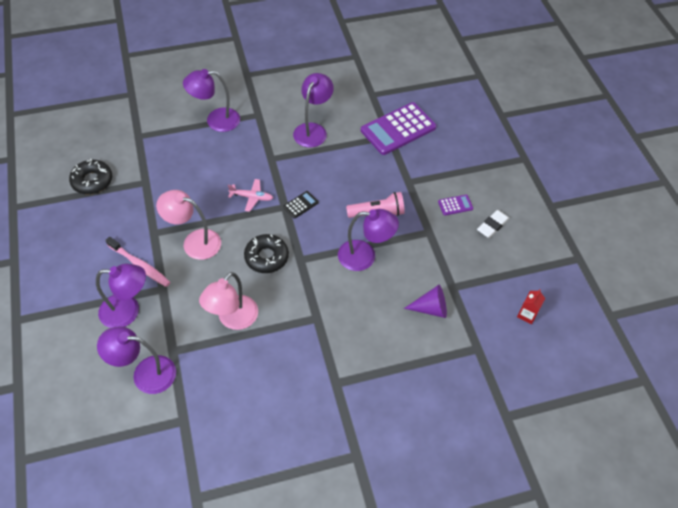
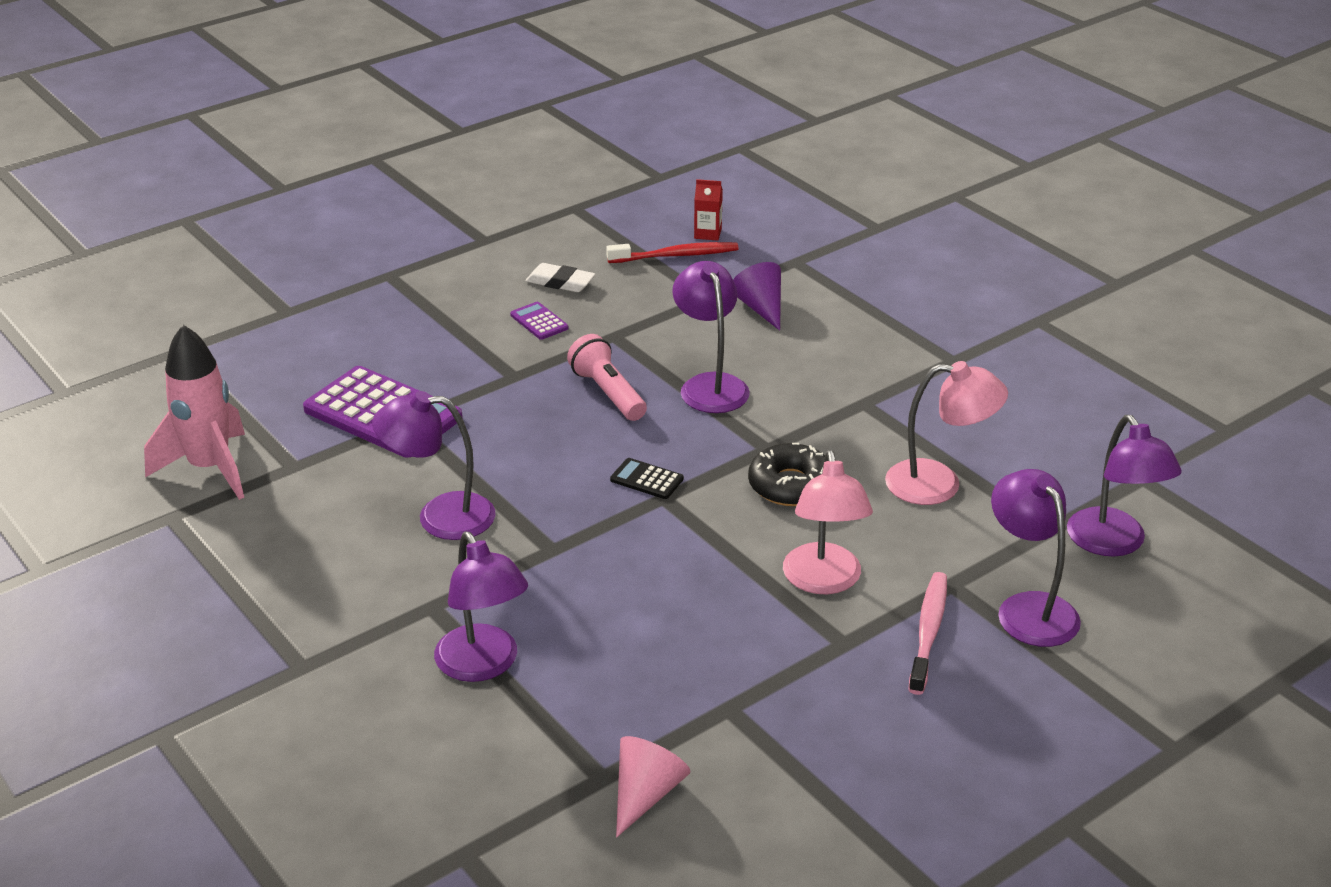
camera: 110 degrees left, 20 degrees down
(92, 181) = (782, 797): black donut -> none
(122, 145) = (645, 794): none -> pink cone
(251, 197) = (669, 544): pink plane -> none
(383, 71) = (210, 468): none -> pink rocket
(505, 289) = (676, 255): none -> red toothbrush

